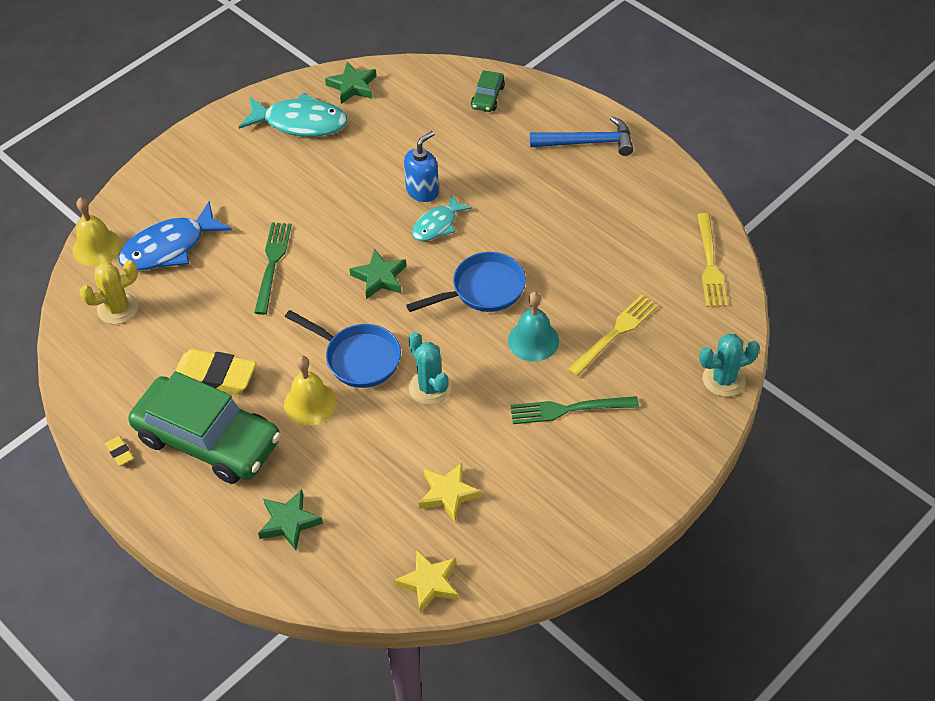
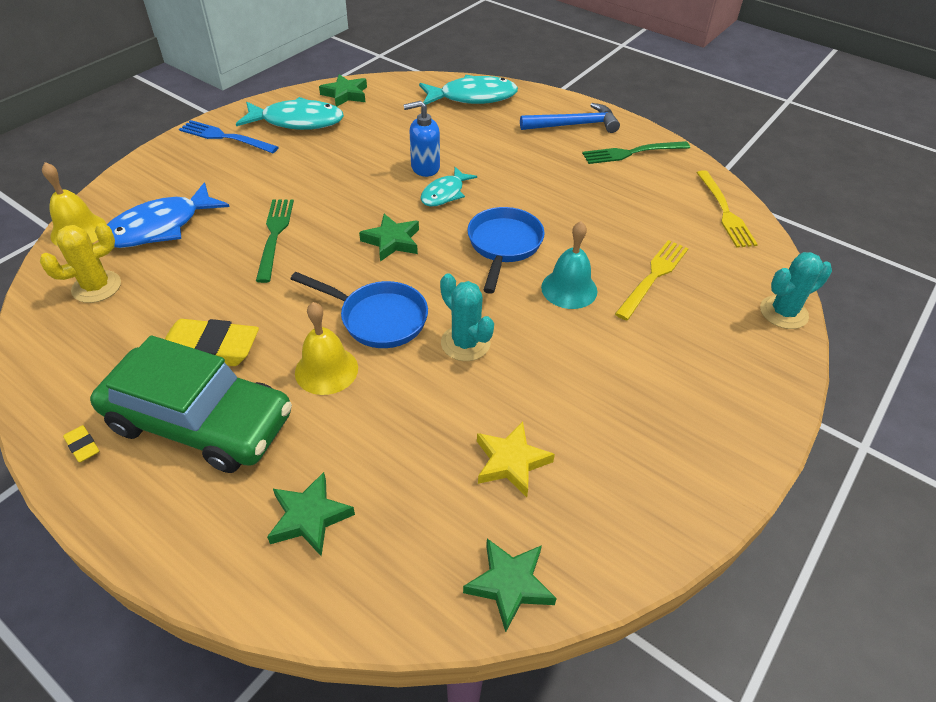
camera: 10 degrees left, 5 degrees down
(227, 140) = (224, 137): none -> blue fork
(422, 191) = (425, 167): blue soap dispenser -> blue soap dispenser turned 135 degrees counterclockwise
(429, 583) = (510, 584): yellow star -> green star
(483, 289) = (503, 246): blue pan -> blue pan turned 45 degrees counterclockwise
(487, 97) = (473, 97): green car -> turquoise fish
(568, 409) = (627, 355): green fork -> green fork (631, 153)

